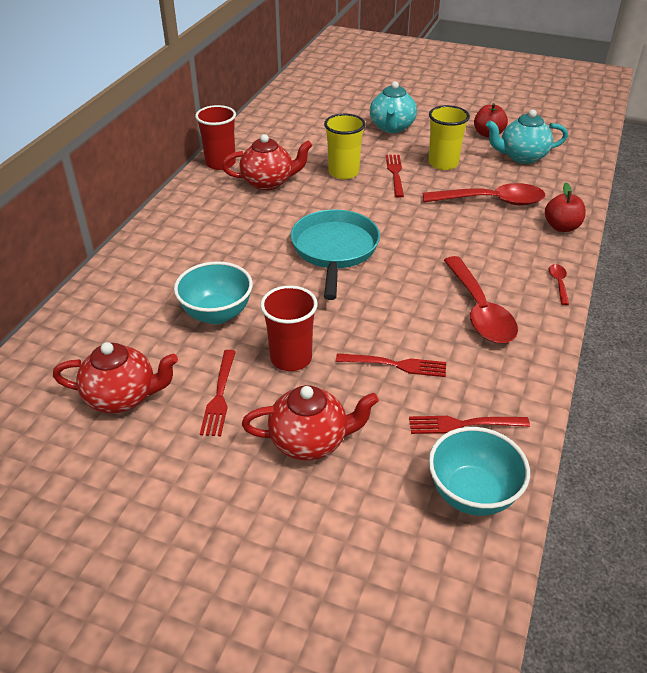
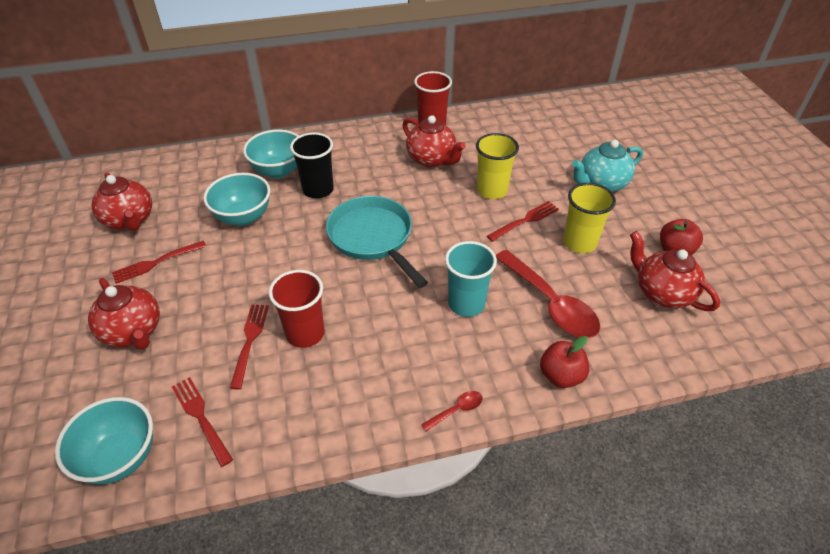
camera: 55 degrees right, 5 degrees up
(172, 268) = (278, 171): none -> turquoise bowl
(232, 256) = (318, 190): none -> black cup
(291, 358) = (219, 278): red cup -> red cup (305, 333)
(334, 250) = (373, 238): turquoise pan -> turquoise pan turned 90 degrees counterclockwise
(395, 365) = (249, 341): red fork -> red fork turned 150 degrees counterclockwise
(458, 236) = (466, 304): none -> turquoise cup
(479, 310) = (363, 366): red spoon -> none
(522, 157) = (662, 293): turquoise teapot -> red teapot

